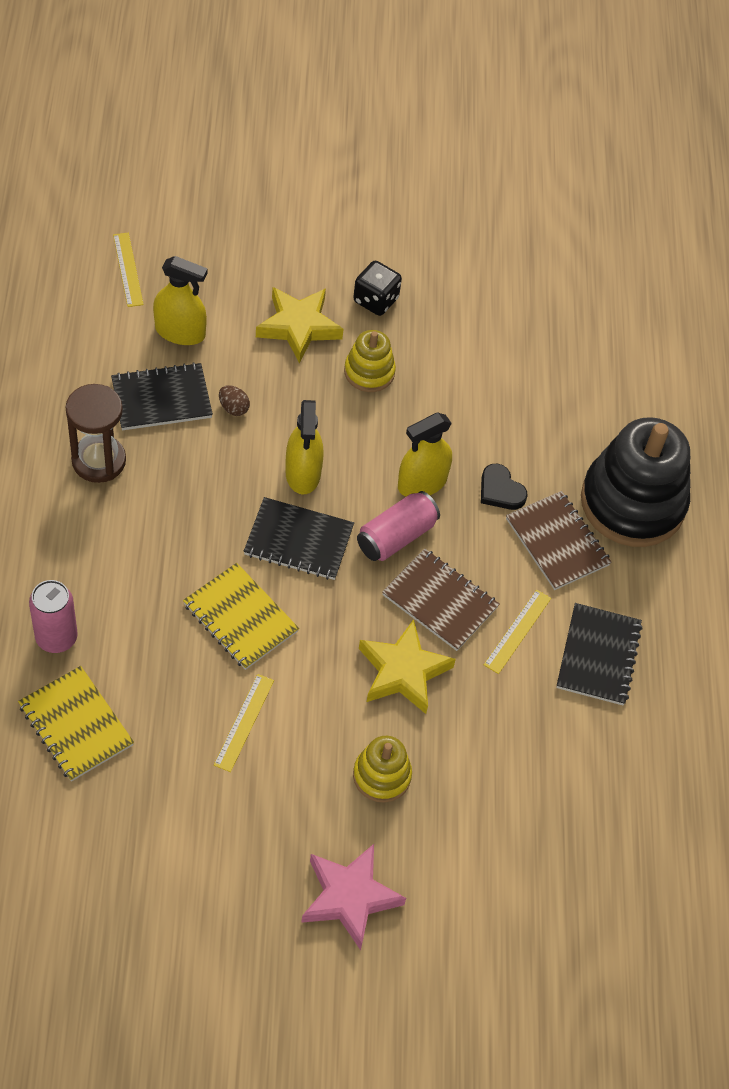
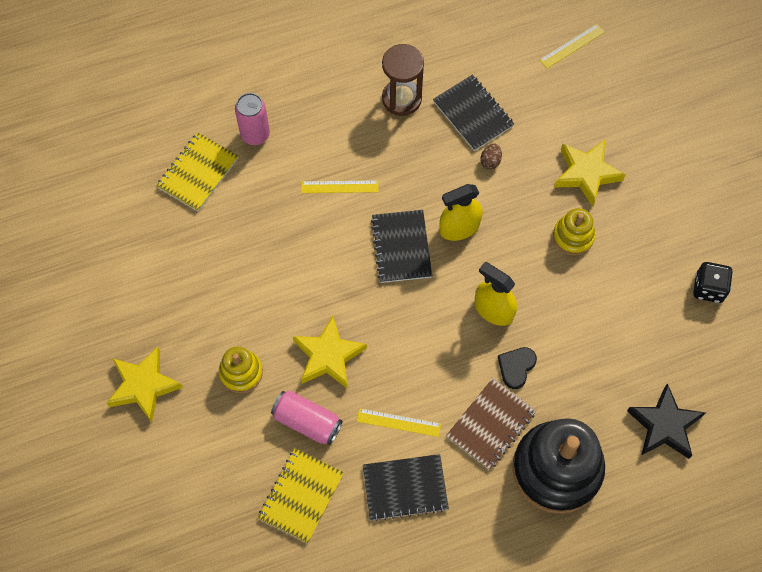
camera: 75 degrees right, 10 degrees up
(180, 332) = (536, 101): yellow spray bottle -> none
(240, 618) = (321, 235): yellow notebook -> yellow notebook (301, 496)
(244, 722) = (243, 270): yellow ruler -> yellow ruler (339, 187)
(349, 897) = (144, 386): pink star -> yellow star
(375, 300) = (643, 215): black dice -> black dice (708, 288)
(396, 536) = (437, 309): pink can -> pink can (307, 421)
(440, 601) = (398, 359): brown notebook -> none
(622, 388) = (664, 425): none -> black star

